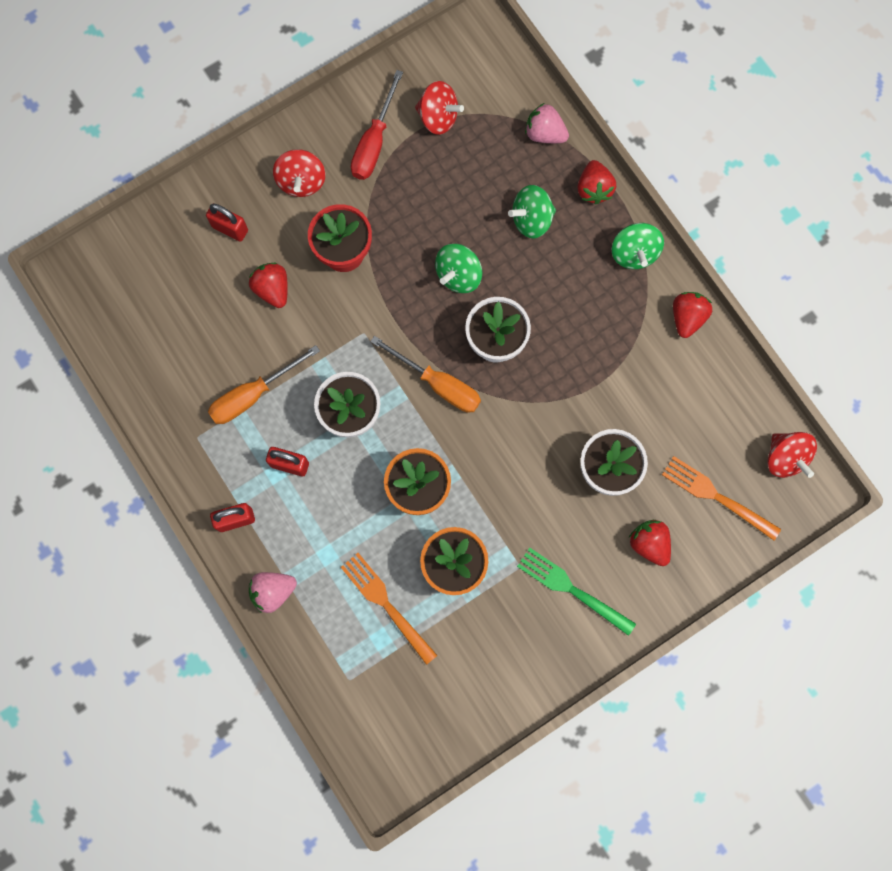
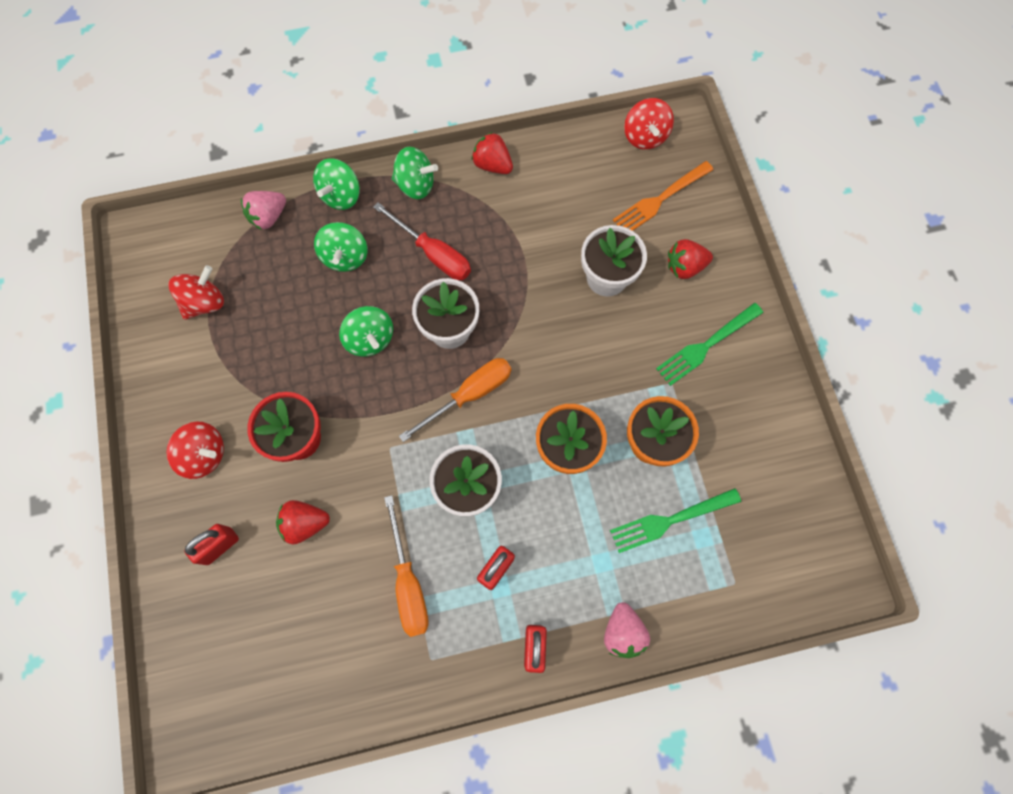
camera: 70 degrees left, 5 degrees down
(374, 142) = (199, 370): red screwdriver -> red screwdriver (433, 254)
(386, 604) = (670, 520): orange fork -> green fork
(594, 189) = (341, 196): red strawberry -> green spinning top
(785, 458) = (644, 136): red spinning top -> red spinning top turned 90 degrees clockwise

